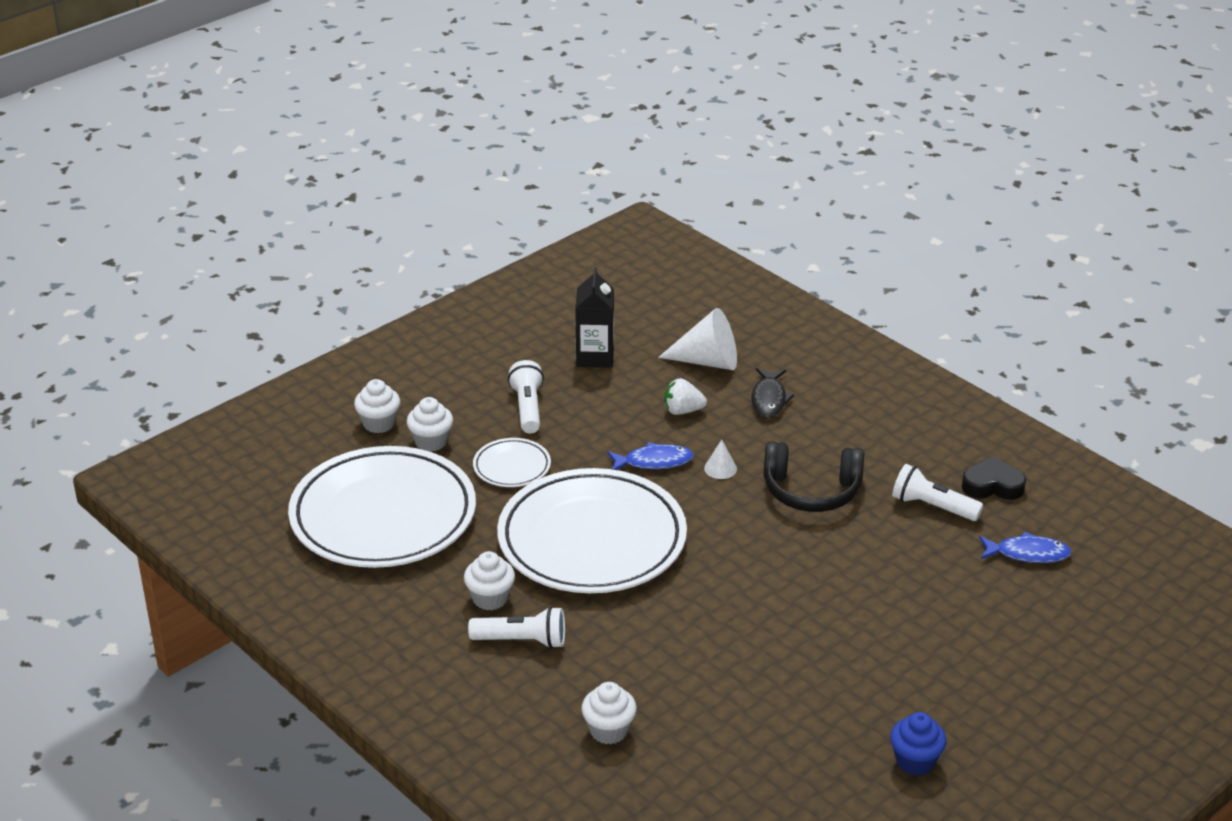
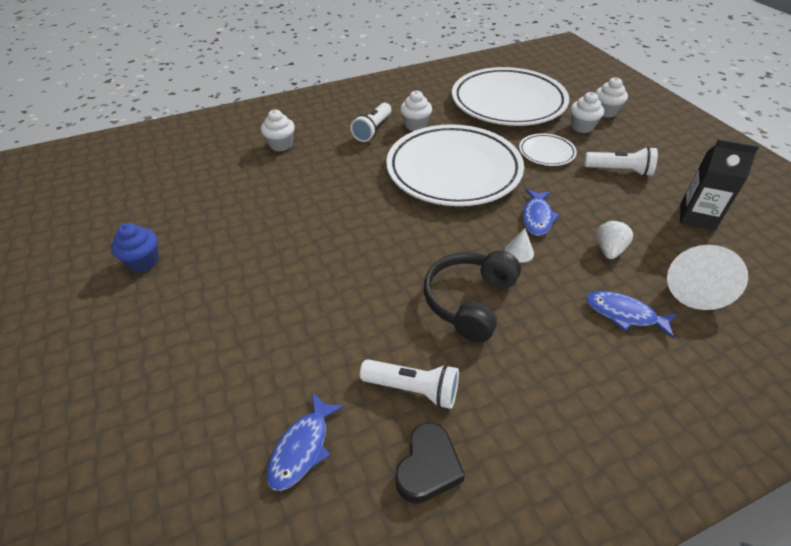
camera: 110 degrees right, 10 degrees up
(769, 399) = (624, 314): black fish -> blue fish
(932, 507) = (413, 389): white flashlight -> white flashlight turned 60 degrees clockwise

